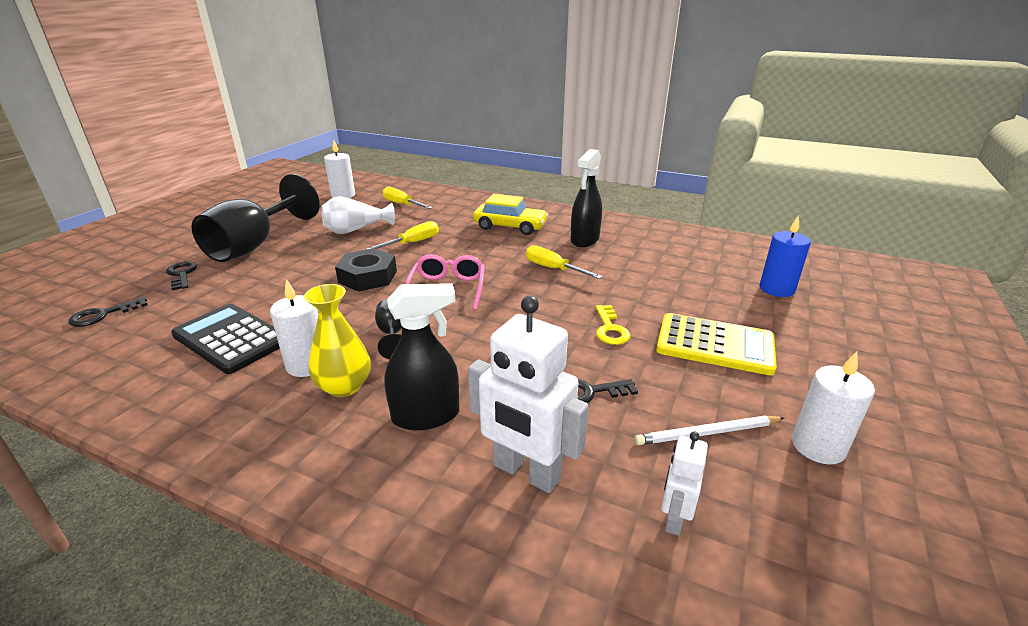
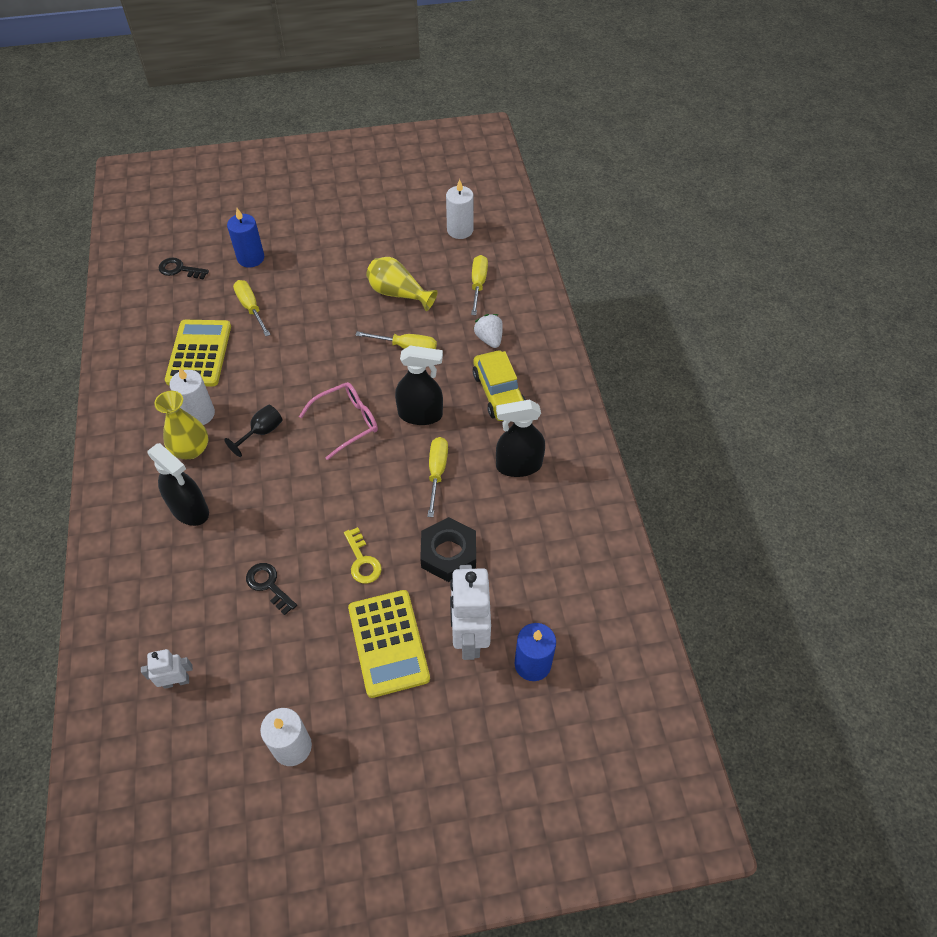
camera: 55 degrees right, 25 degrees up
(182, 274) = (251, 258): black key -> blue candle
(231, 339) = (199, 353): black calculator -> yellow calculator
(237, 292) = (251, 308): none -> yellow screwdriver
(254, 245) = (321, 256): black goblet -> none
(356, 230) = (398, 294): white vase -> yellow vase
(368, 277) = (327, 361): black nut -> black nut (448, 553)
(457, 215) = (489, 339): none -> white strawberry
(487, 257) = (420, 414): none -> black spray bottle
(526, 472) = (171, 590): white robot -> white robot (469, 636)
(610, 329) = (362, 561): yellow key -> yellow key turned 75 degrees counterclockwise
(707, 433) = (266, 674): white pencil -> none

